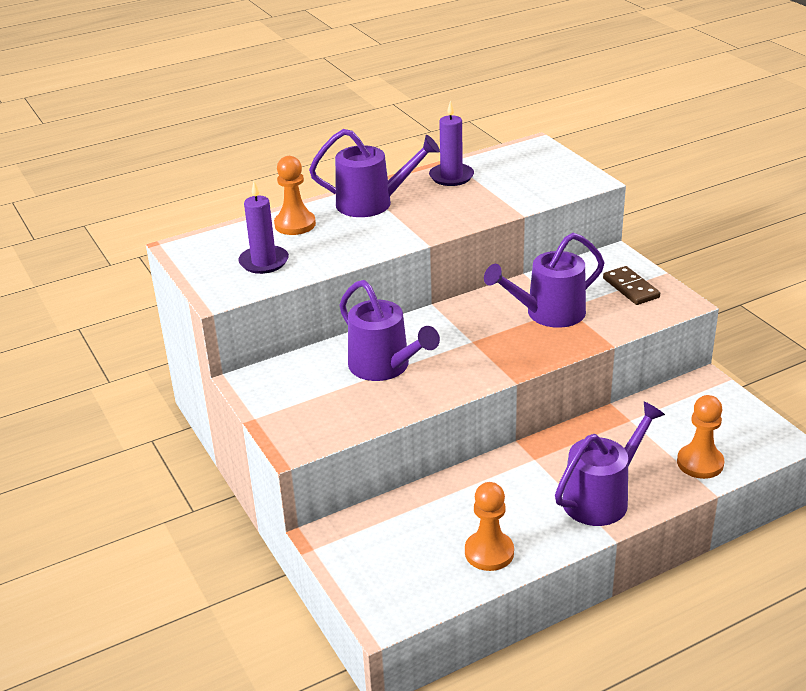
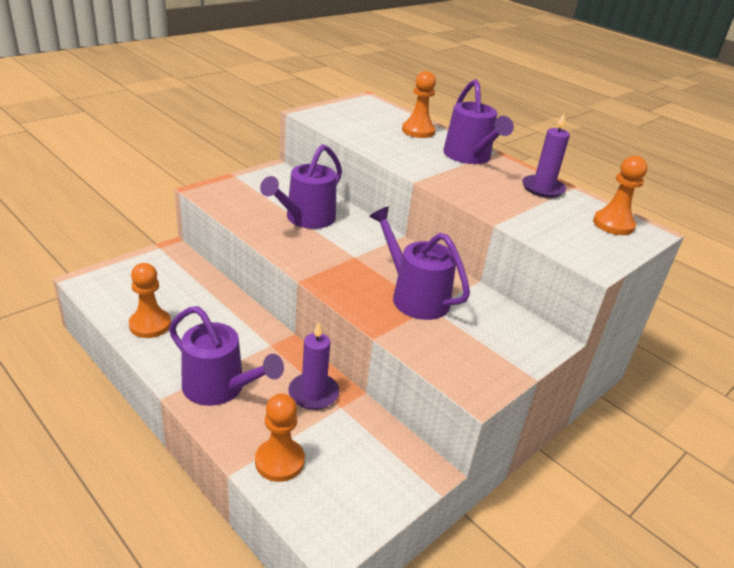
camera: 70 degrees right, 0 degrees up
(264, 262) = (358, 124): purple candle -> purple candle (313, 393)
(524, 158) = (613, 224): none -> orange pawn
(630, 288) = (487, 350): brown domino -> none

